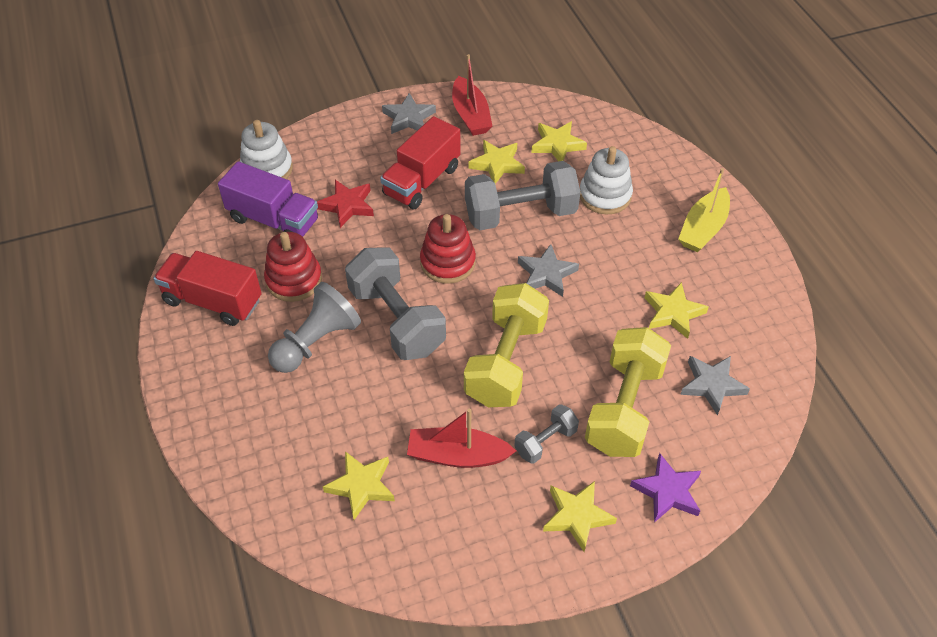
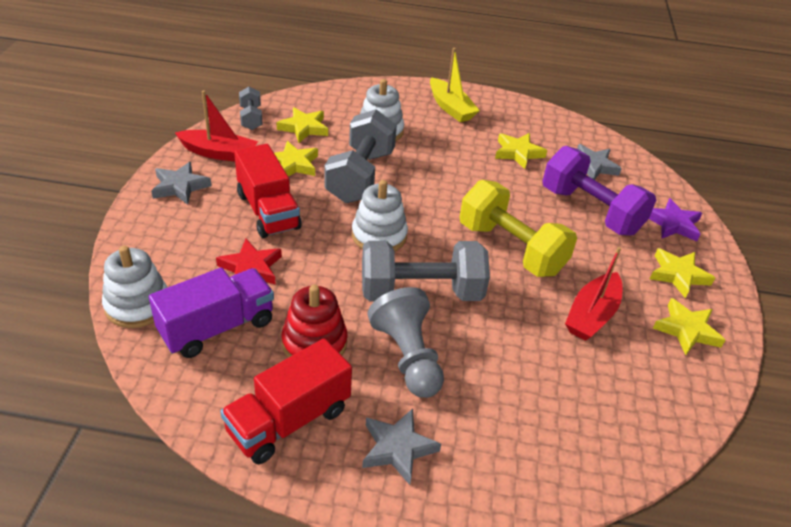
camera: 65 degrees left, 10 degrees down
(361, 486) = (596, 390): yellow star -> yellow star (686, 330)
(447, 262) = (379, 236): red stacking toy -> white stacking toy
(545, 441) = (602, 261): grey dumbbell -> grey dumbbell (251, 118)
(546, 274) = (436, 191): grey star -> grey star (397, 448)
(624, 408) = (590, 211): yellow dumbbell -> purple dumbbell

